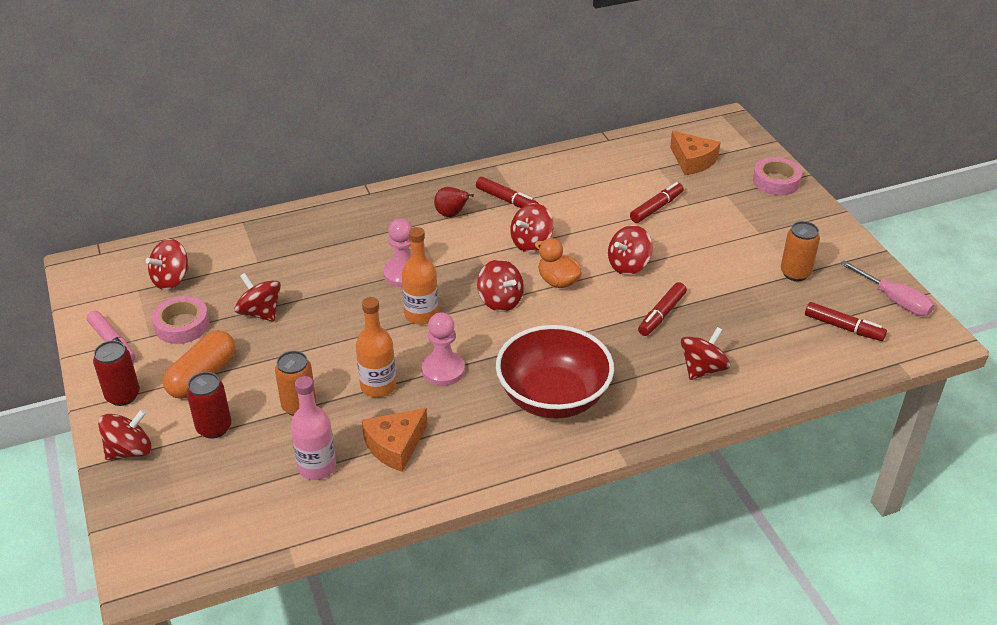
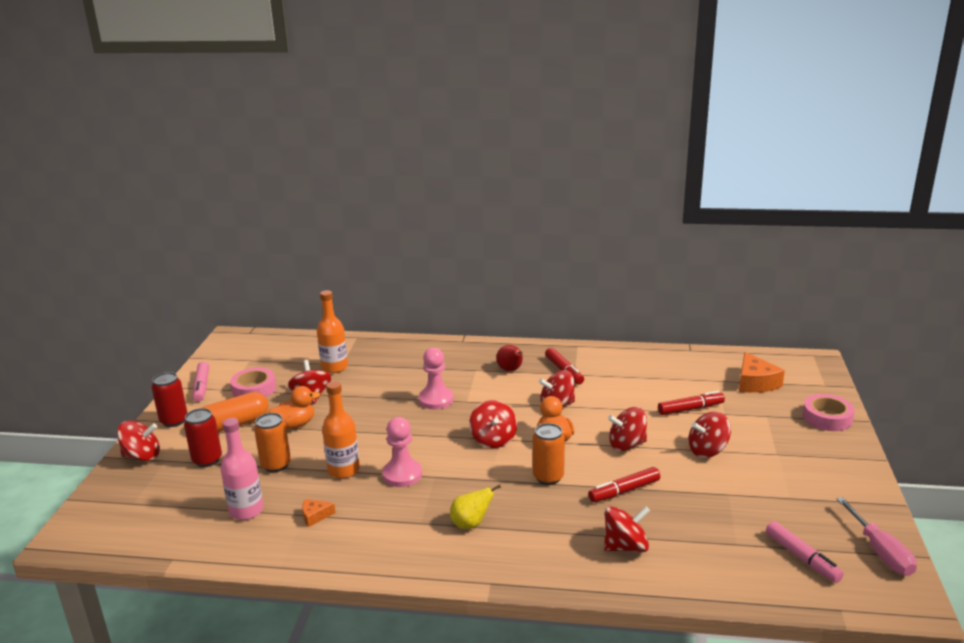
camera: 30 degrees right, 15 degrees down
(171, 279) = (276, 359): red spinning top -> red spinning top (707, 450)
(274, 353) = (295, 425): none -> orange duck
(395, 446) = (315, 516): orange cheese -> orange cheese, size x0.53
(421, 315) = (423, 431): orange bottle -> orange bottle (334, 367)
(553, 397) = (471, 524): red bowl -> yellow pear
(795, 273) = (786, 496): orange can -> orange can (548, 477)
(843, 327) = (802, 557): red marker -> pink marker

